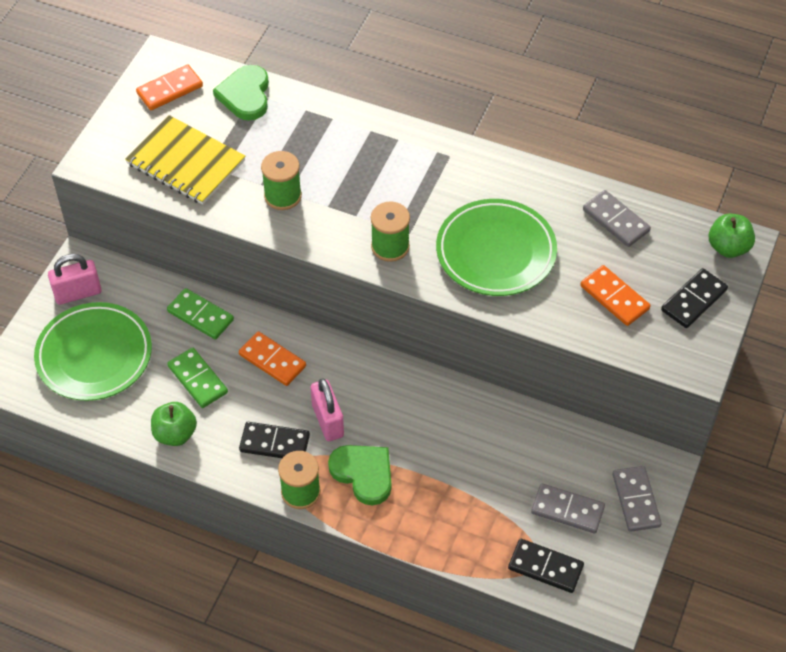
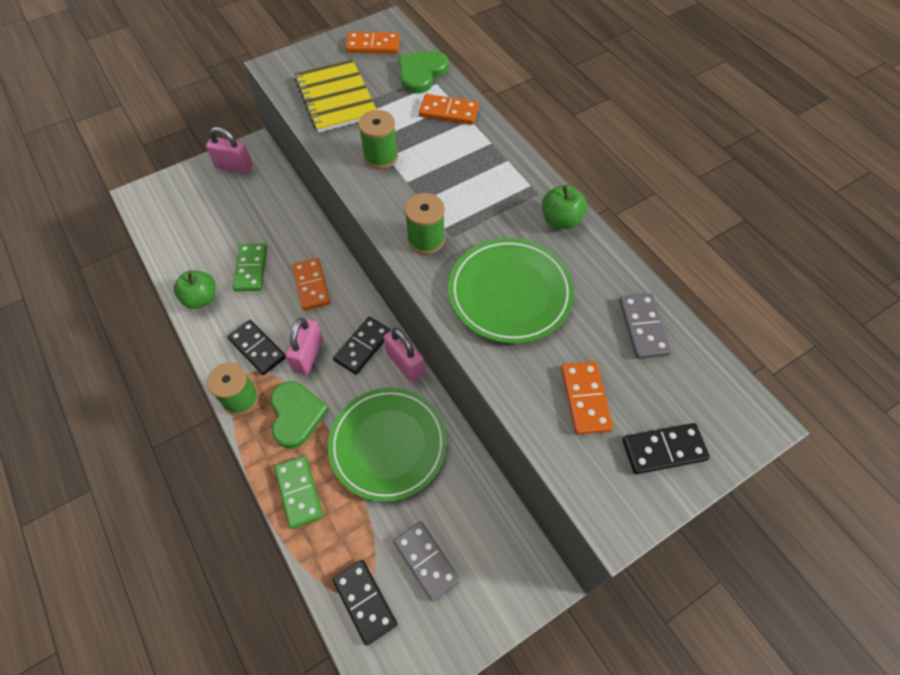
camera: 35 degrees right, 5 degrees up
(94, 355) = (205, 213): green plate -> green plate (388, 445)
(200, 316) = (294, 225): green domino -> green domino (299, 492)
(306, 121) = (449, 112): none -> orange domino
(370, 384) = (363, 346): none -> black domino
(421, 376) = (405, 363): none -> pink padlock
(636, 500) = (493, 595): grey domino -> none
(728, 247) = (740, 417): green apple -> green apple (560, 220)

